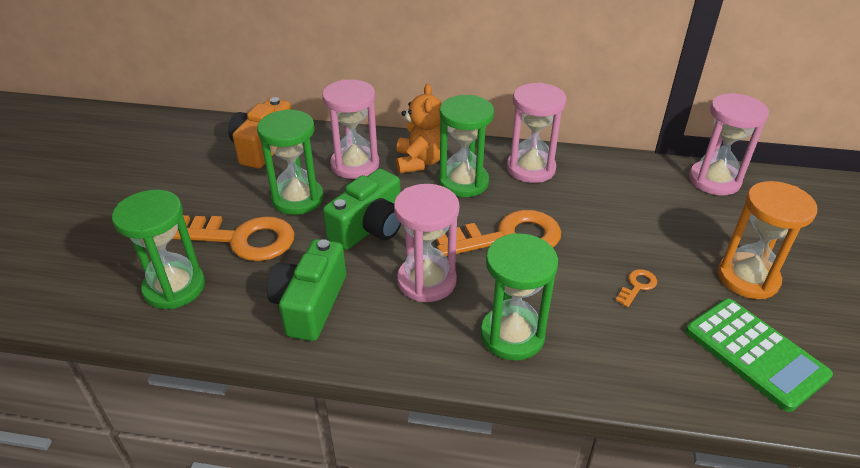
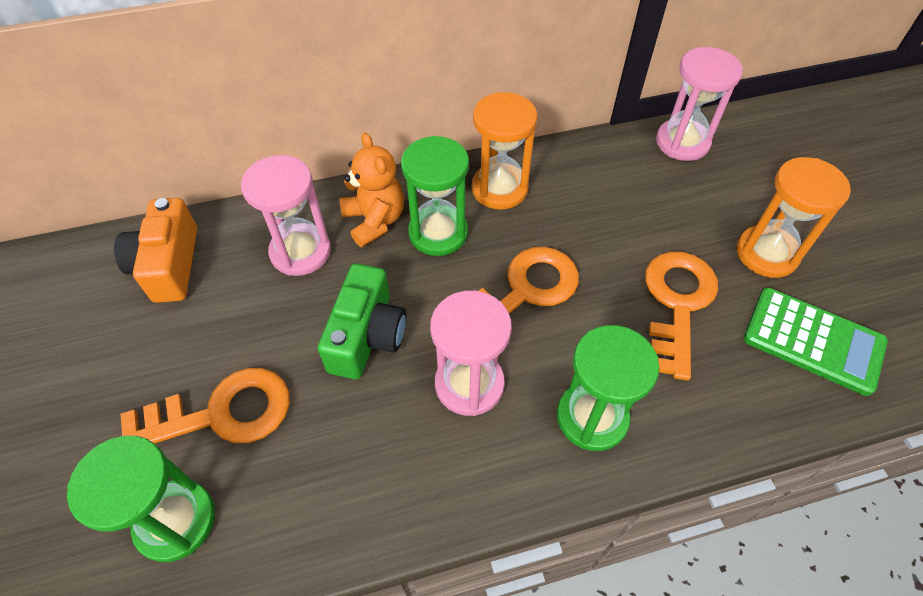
camera: 25 degrees left, 15 degrees up
(297, 199) = (258, 327): green hourglass -> none
(310, 304) = (357, 471): green camera -> none
(530, 168) = (499, 189): pink hourglass -> orange hourglass
(637, 286) = (677, 303): orange key -> orange key, size x2.40

